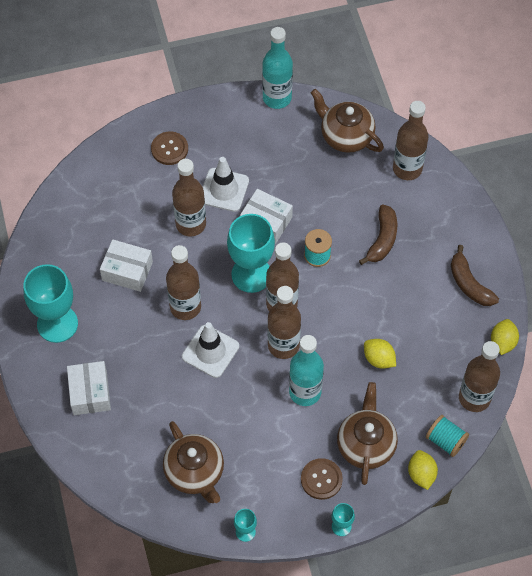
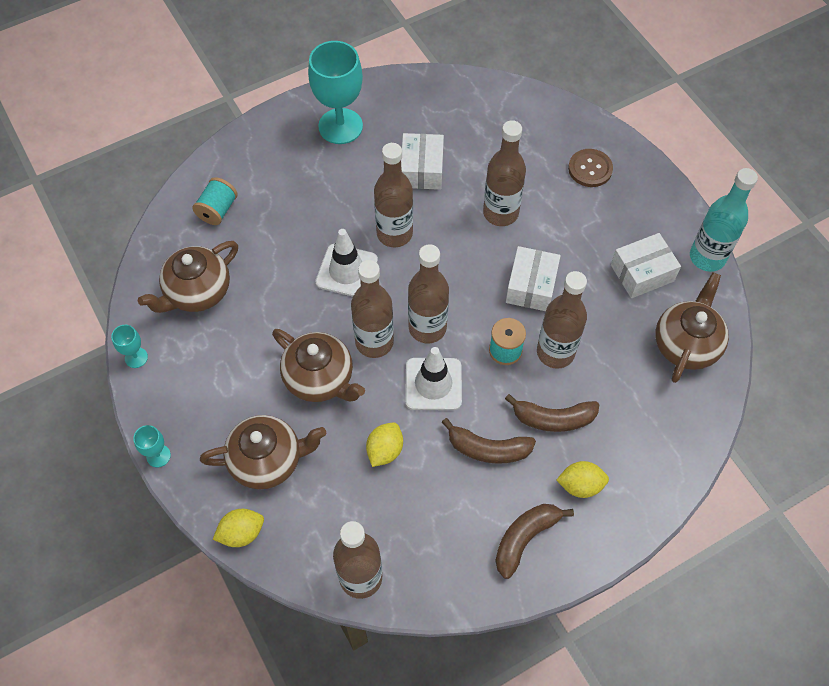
camera: 75 degrees right, 0 degrees up
(90, 393) = (268, 174): white box -> white box (642, 273)
(224, 190) = (557, 234): white traffic cone -> white traffic cone (433, 384)
(251, 274) = (456, 287): turquoise goblet -> none
(305, 392) = (320, 378): turquoise bottle -> brown teapot
(321, 479) = (213, 421): brown button -> none
(395, 289) = (488, 449): none -> brown banana
(407, 169) = (668, 426): brown bottle -> brown bottle (555, 352)
(445, 440) = (293, 553): turquoise spool -> turquoise spool (218, 210)
(502, 342) = (451, 599): yellow lemon -> yellow lemon (580, 485)

